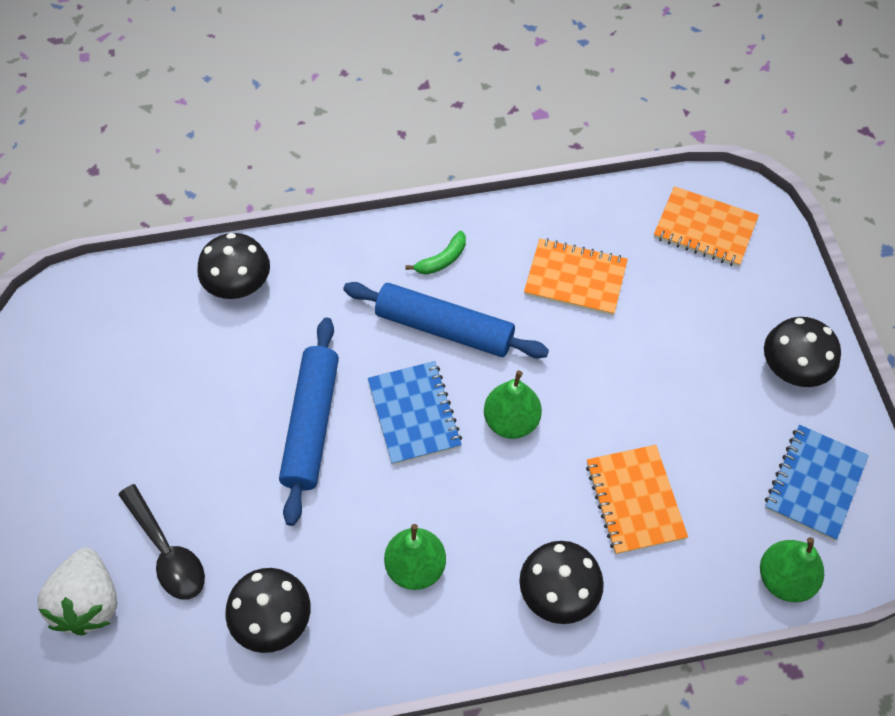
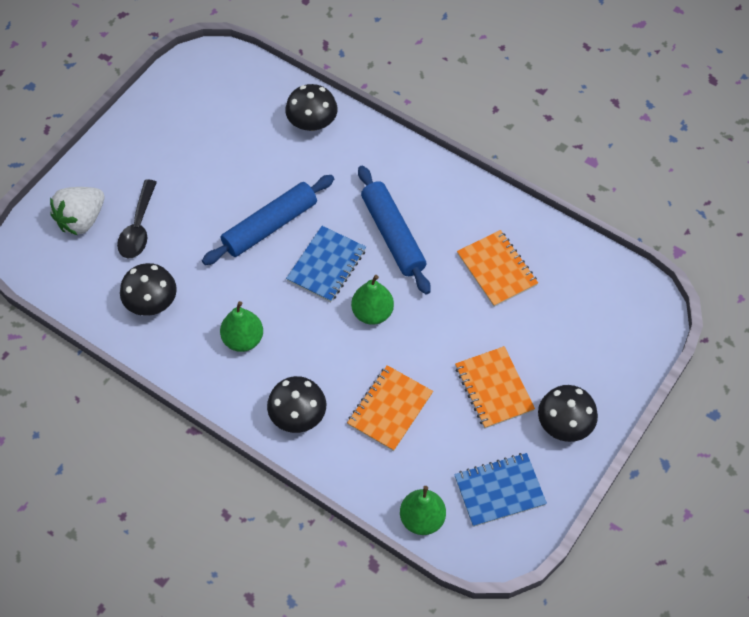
camera: 45 degrees right, 0 degrees up
(442, 260) = (434, 197): green banana -> none
(704, 229) = (609, 306): orange notebook -> orange notebook (494, 388)

